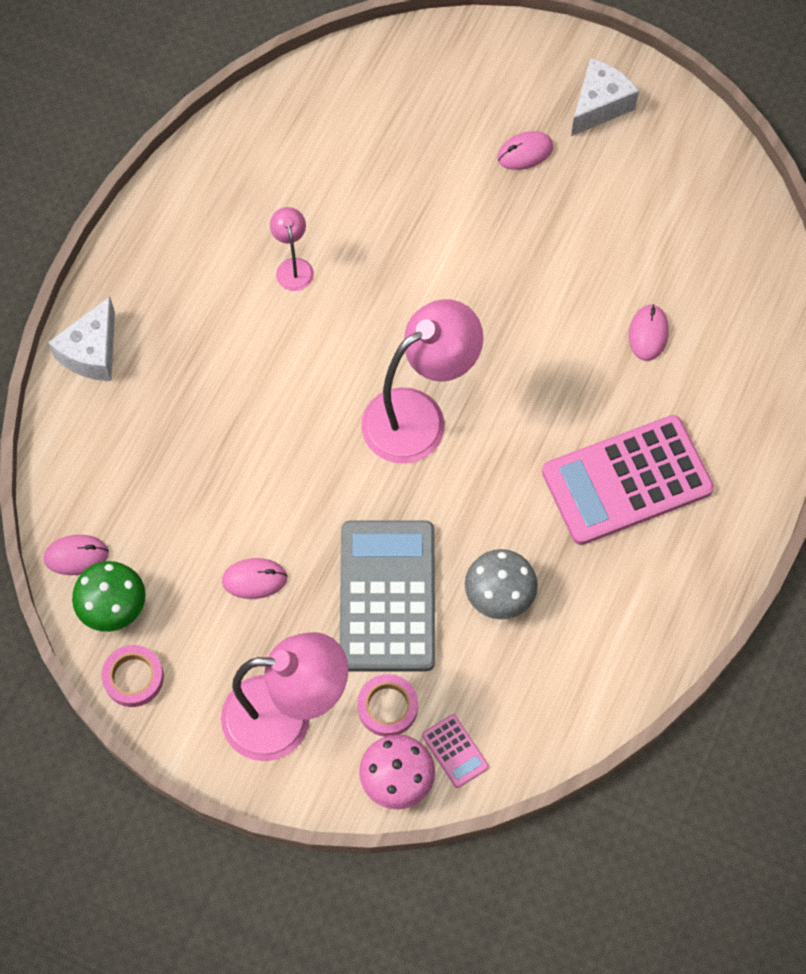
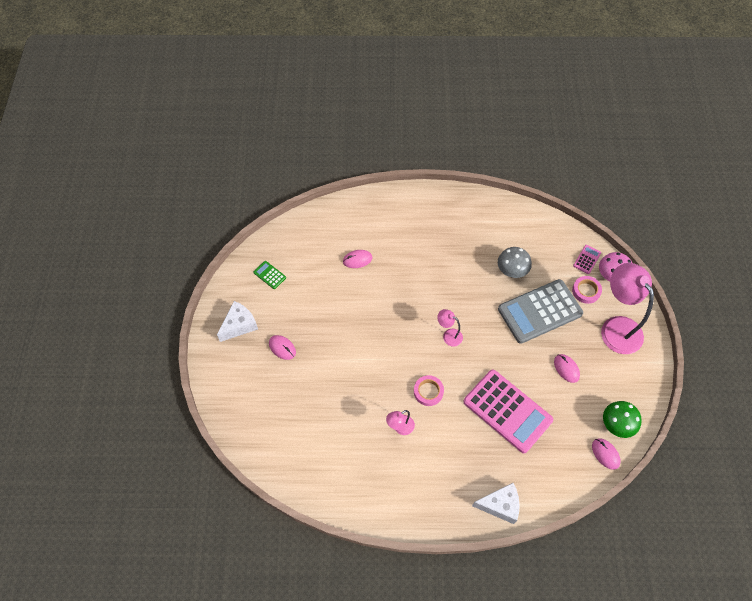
camera: 115 degrees left, 5 degrees down
(133, 677) = (642, 398): pink tape -> pink tape (428, 391)
(419, 416) = (448, 335): pink lamp -> pink lamp, size x0.47
(599, 105) = (239, 325): white cheese -> white cheese turned 120 degrees clockwise
(627, 481) = (433, 242): pink calculator -> pink calculator (507, 411)
(680, 182) = (269, 275): none -> green calculator

